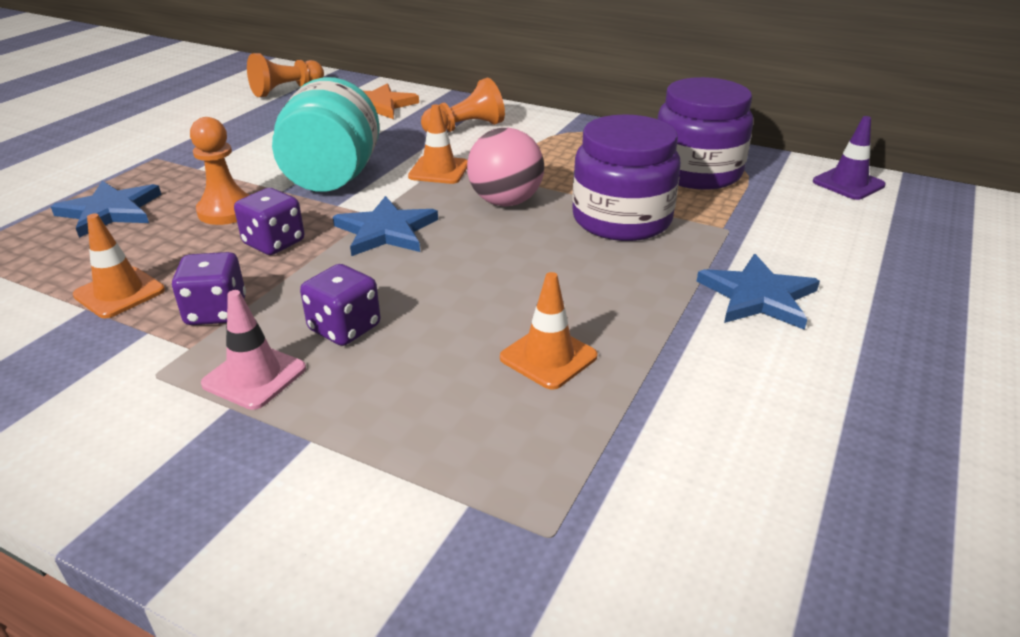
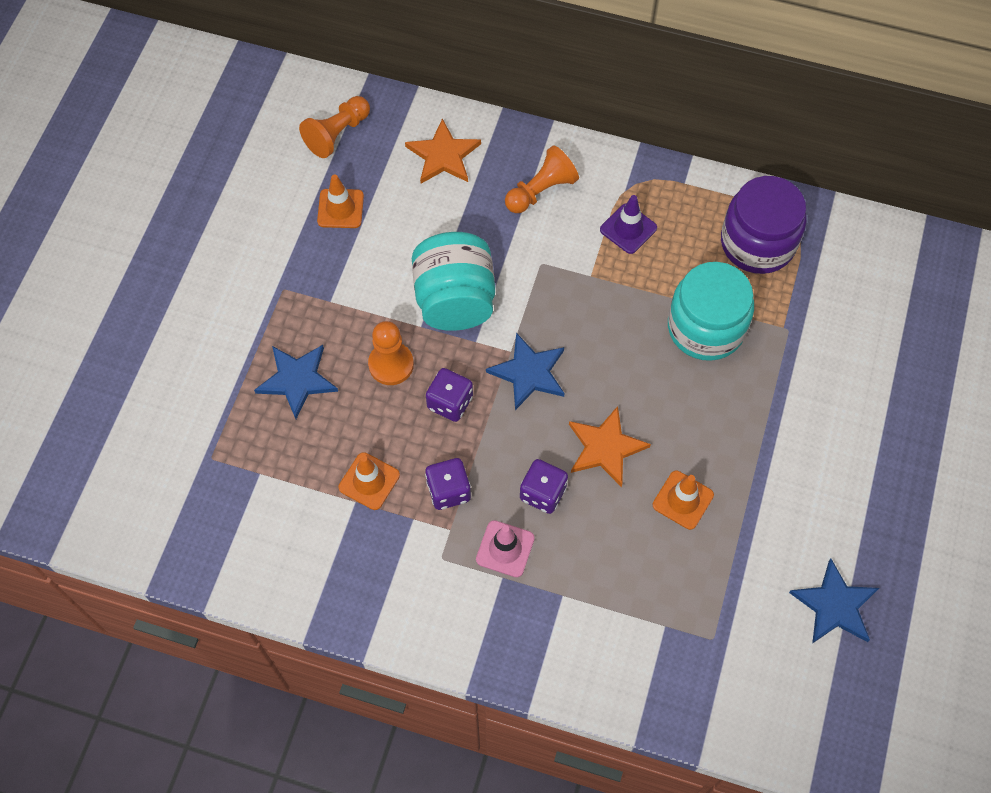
camera: 10 degrees left, 30 degrees up
(439, 170) = (540, 273): orange traffic cone -> orange traffic cone (340, 209)
(454, 297) = (605, 447): none -> orange star
(505, 202) = (609, 315): pink ball -> none
(621, 219) = (705, 327): purple jar -> turquoise jar
(758, 296) = (812, 412): blue star -> blue star (834, 605)
(848, 183) = (881, 243): purple traffic cone -> purple traffic cone (628, 229)

